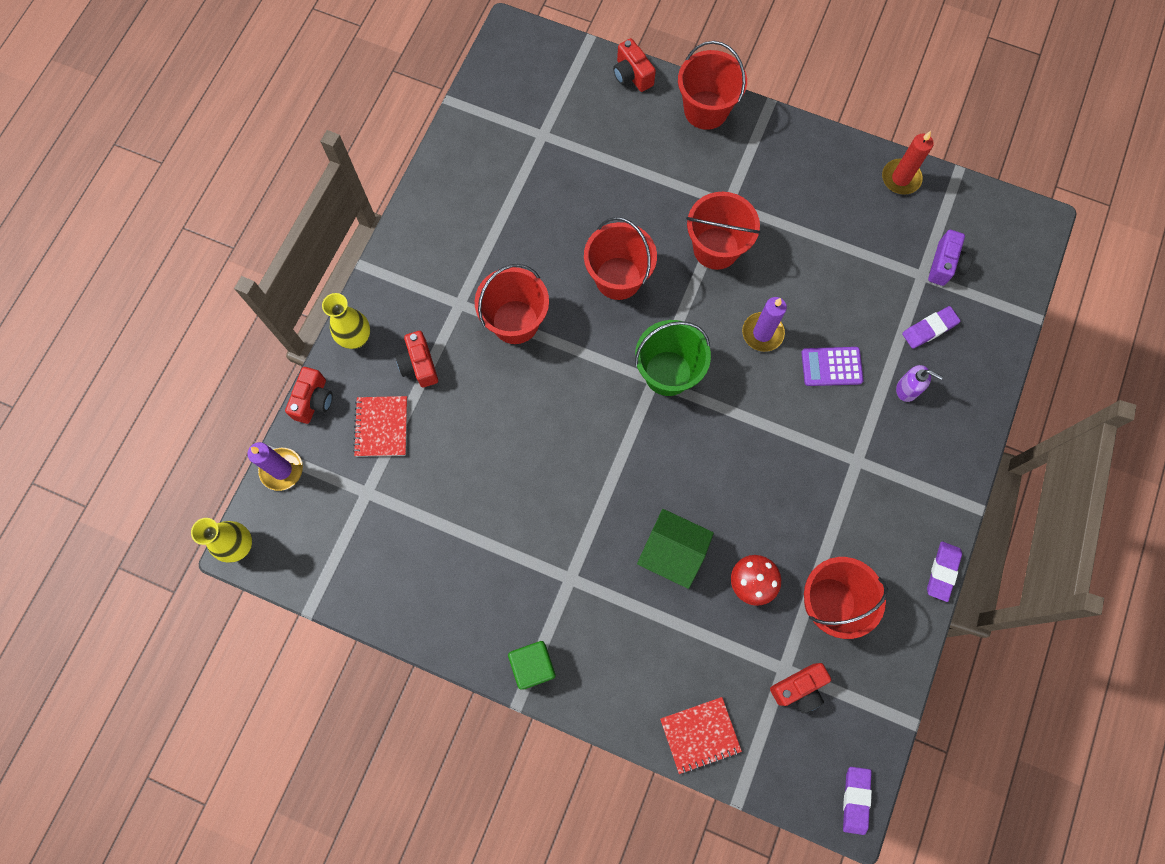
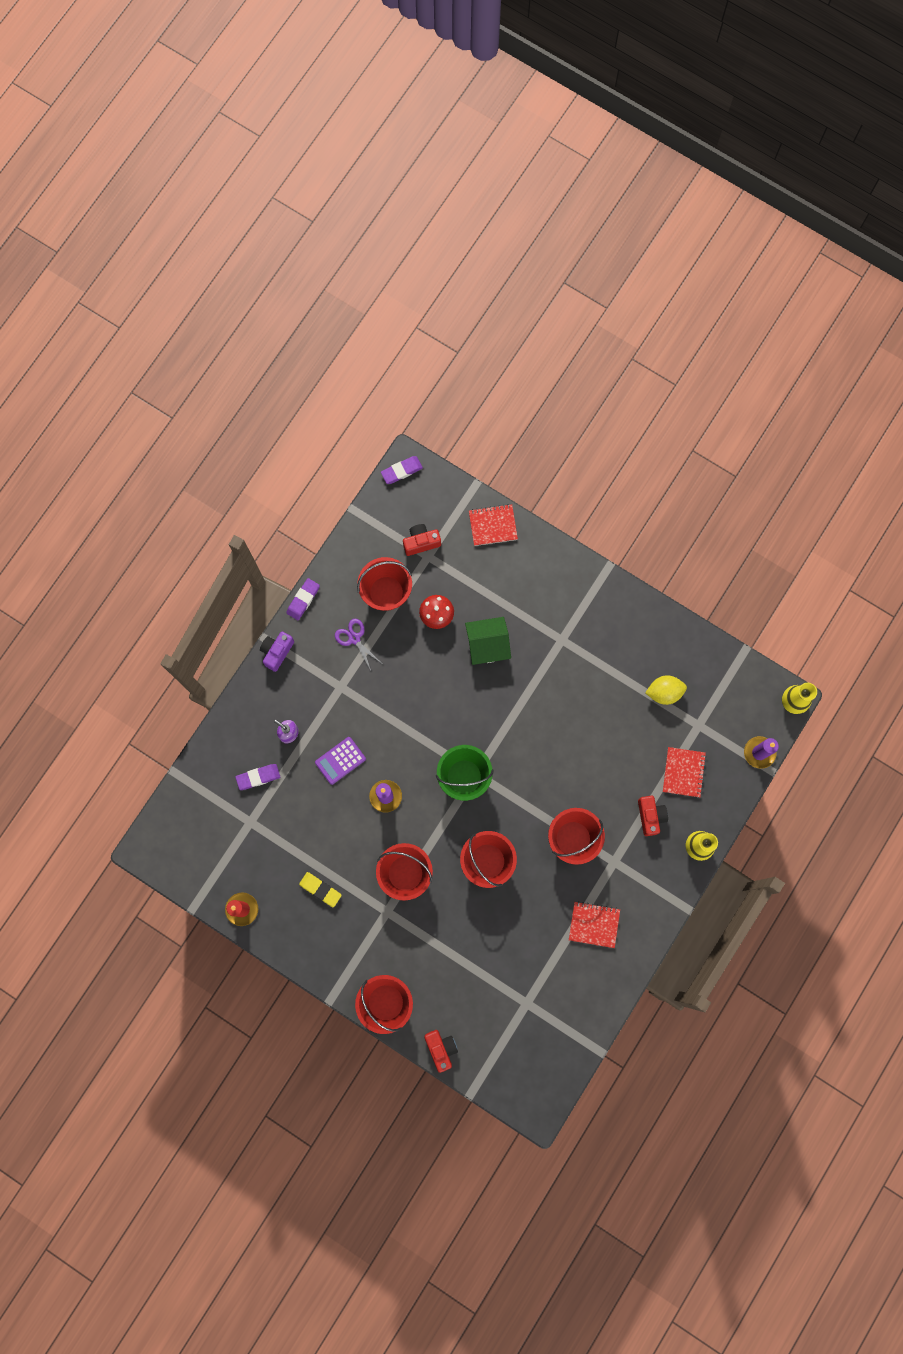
camera: 170 degrees left, 5 degrees up
(314, 400) = (732, 802): red camera -> none
(418, 529) = (664, 692): none -> yellow lemon
(475, 229) = (594, 924): none -> red notebook
(533, 665) = (596, 587): green cube -> none
(672, 552) = (487, 645): green house -> green house turned 45 degrees counterclockwise
(814, 214) = (320, 889): none -> yellow eraser
(831, 366) = (340, 760): purple calculator -> purple calculator turned 135 degrees clockwise
(855, 799) = (401, 471): purple eraser -> purple eraser turned 45 degrees clockwise
(856, 529) = (354, 638): none -> purple scissors
(945, 265) = (230, 827): purple camera -> purple camera (277, 652)

